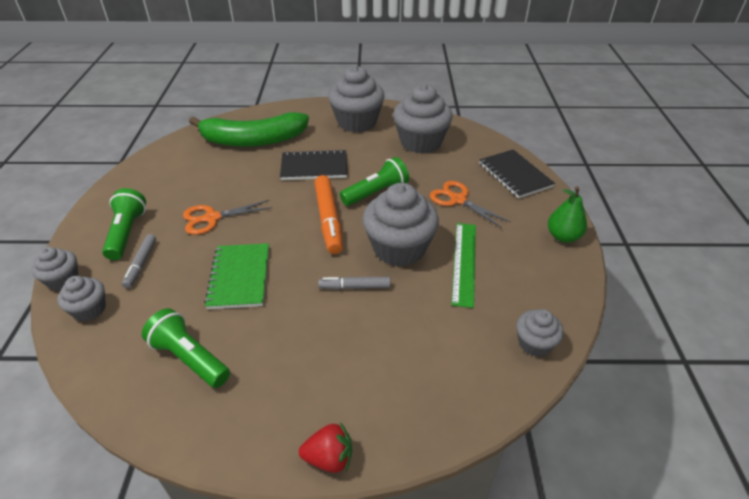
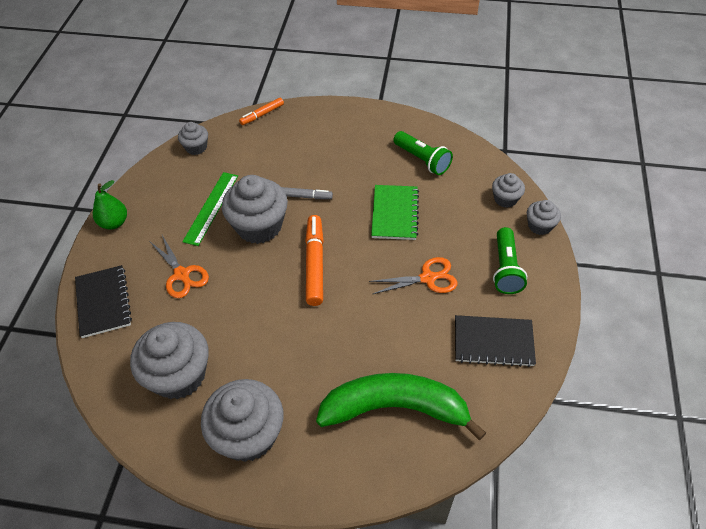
camera: 170 degrees left, 10 degrees up
(141, 264) = (480, 234): grey marker -> none
(314, 167) = (320, 343): black notebook -> black notebook (493, 342)
(329, 458) = (338, 107): red strawberry -> none
(376, 193) = (260, 293): green flashlight -> none
(462, 422) = (262, 114): none -> orange marker

